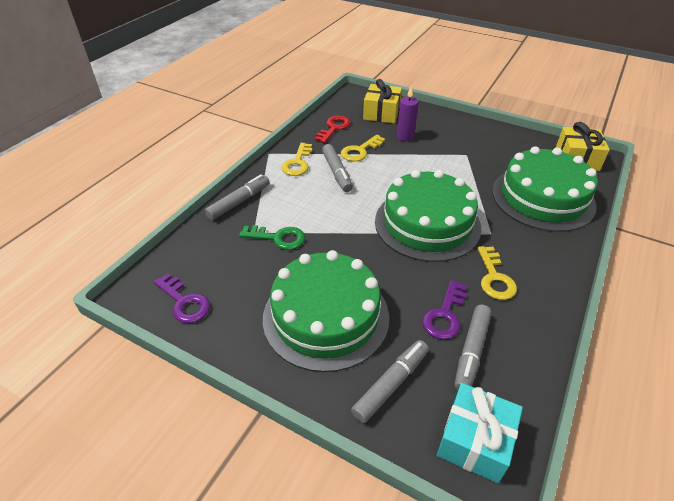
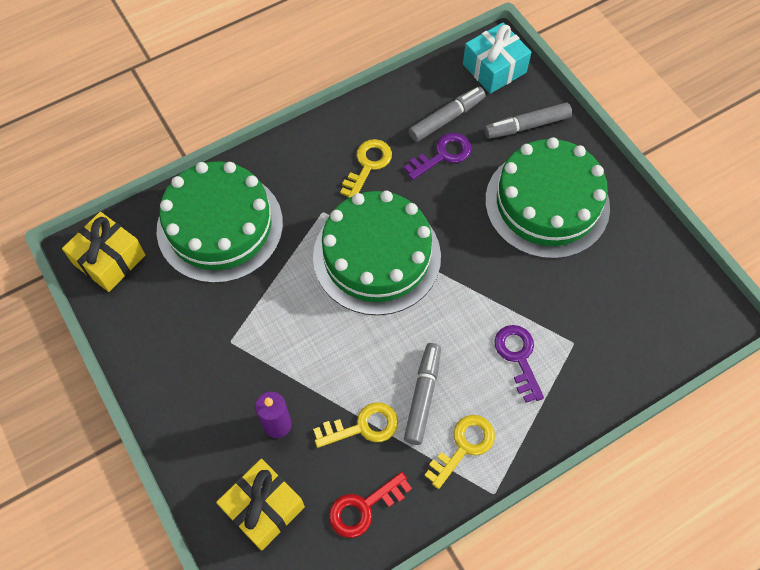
camera: 150 degrees left, 20 degrees up
(185, 302) = (674, 282): purple key -> purple key (518, 357)
(239, 202) = (574, 404): grey marker -> none
(278, 238) = (550, 319): green key -> none

